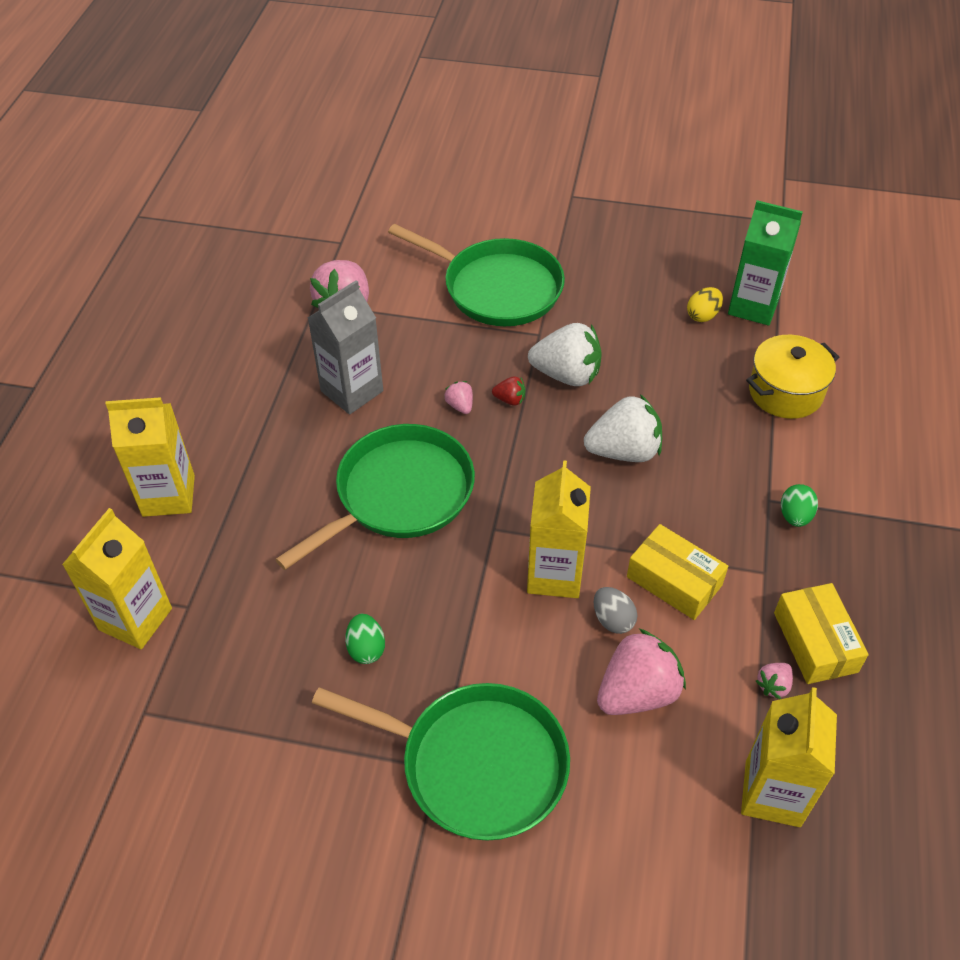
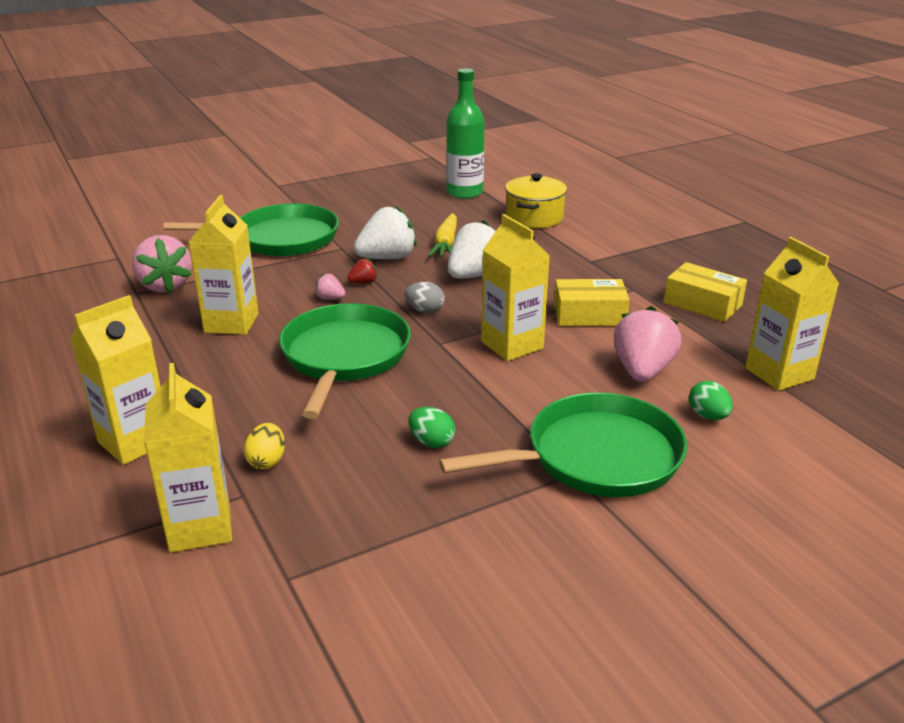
camera: 40 degrees left, 20 degrees down
(352, 391) = (231, 323): grey carton -> yellow carton
(613, 620) = (579, 348): grey egg -> grey egg (425, 310)
(645, 384) = (446, 244): none -> yellow carrot
(702, 315) = (439, 205): yellow egg -> yellow egg (267, 461)
(753, 306) = (464, 192): green carton -> green bottle
(773, 685) = (709, 331): pink strawberry -> none
(795, 516) = (614, 261): green egg -> green egg (708, 416)

